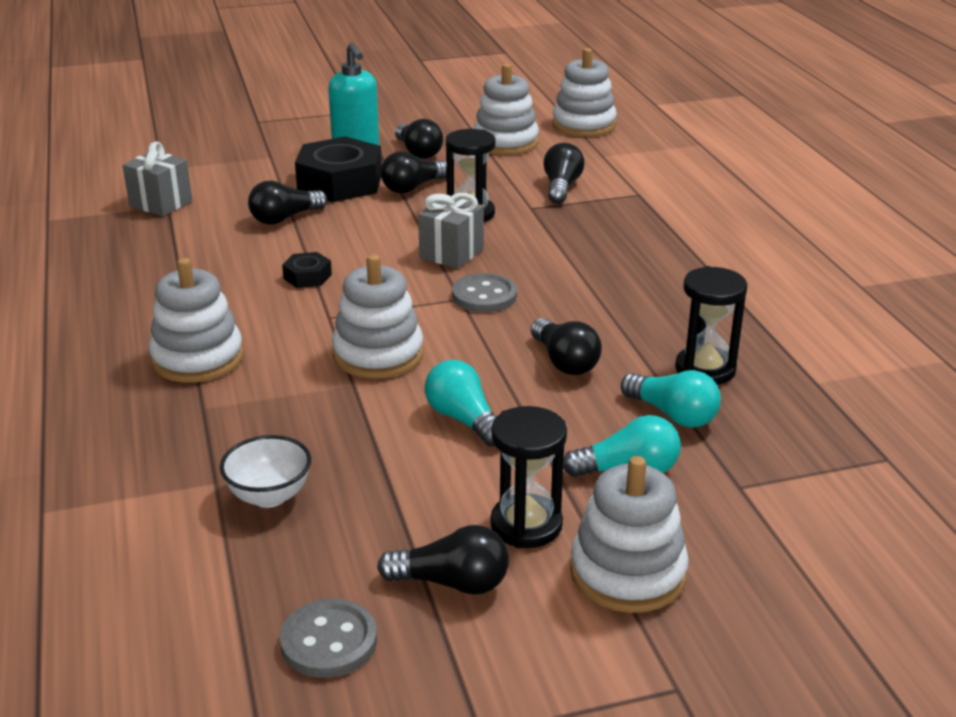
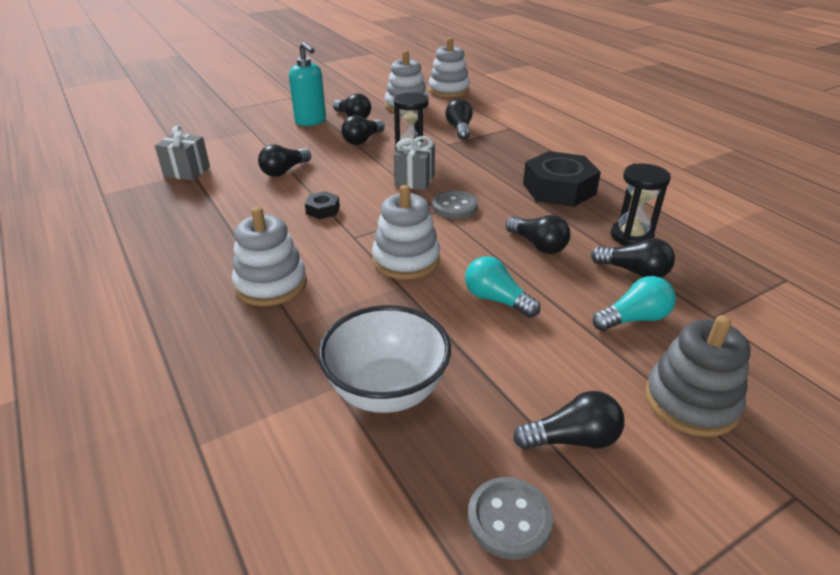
camera: 15 degrees left, 5 degrees up
(269, 496) = (387, 391): white bowl -> white bowl, size x1.71
(340, 182) = (311, 142): black nut -> black nut (559, 189)
(526, 525) = (594, 376): black hourglass -> none
(627, 573) = (691, 402): white stacking toy -> grey stacking toy
(673, 415) = (634, 272): turquoise light bulb -> black light bulb

